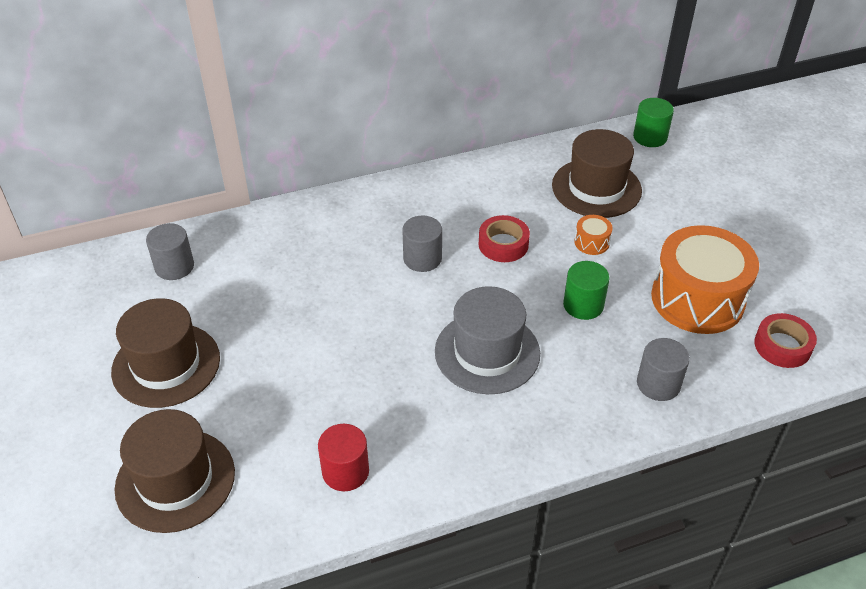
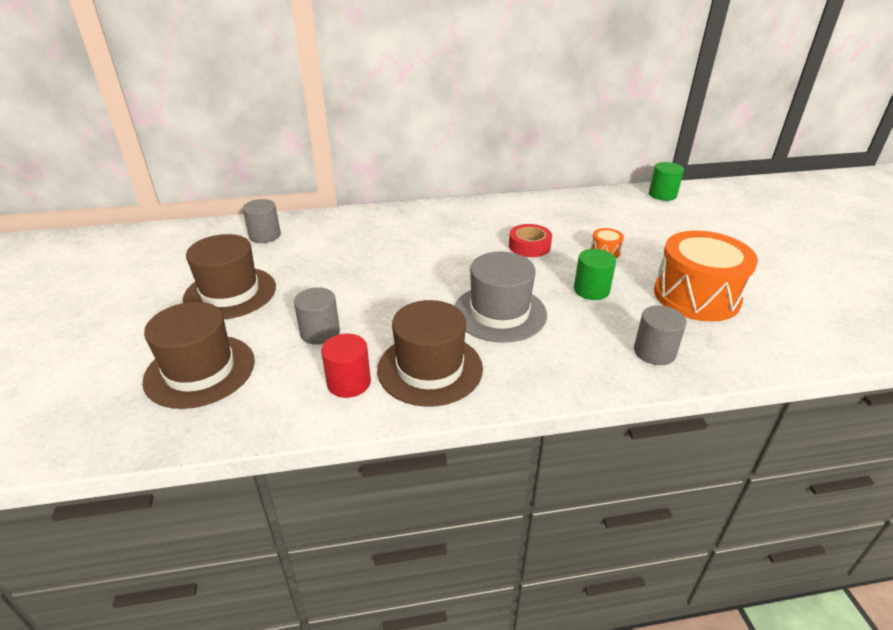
camera: 10 degrees right, 10 degrees down
(422, 258) = (460, 248): grey cylinder -> grey cylinder (320, 332)
(596, 188) = (614, 220): brown hat -> brown hat (430, 369)
(782, 346) = (778, 337): red tape -> none

